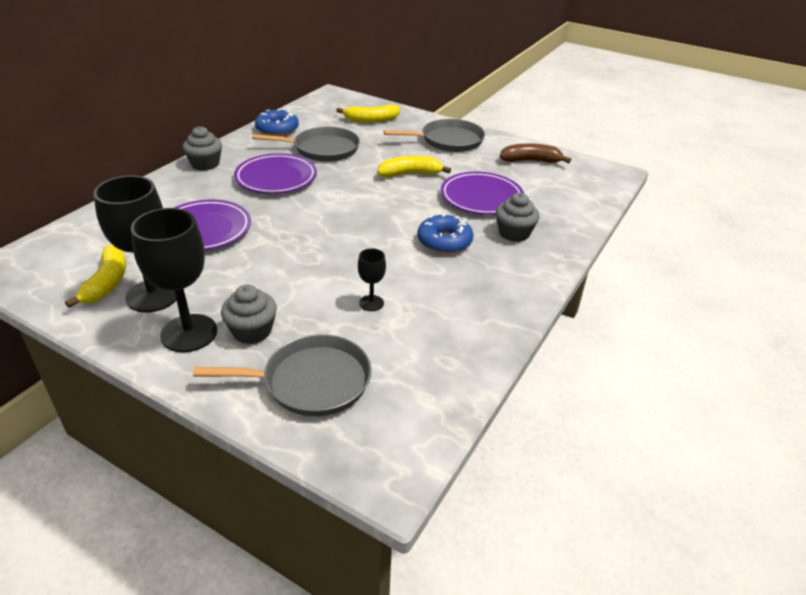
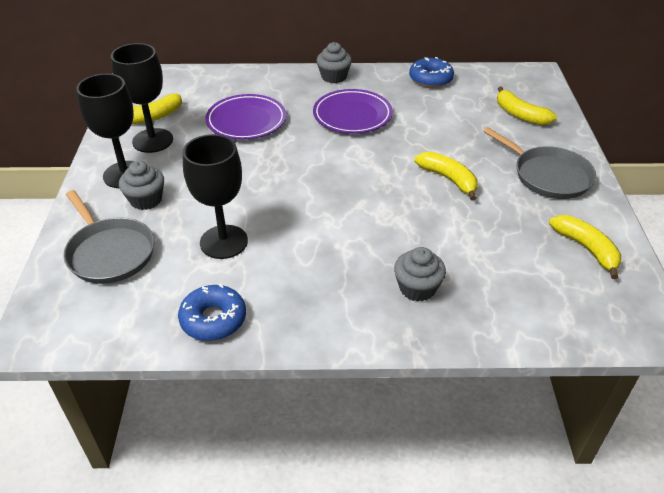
camera: 60 degrees right, 5 degrees up
(322, 149) = (428, 115): grey pan -> none
(371, 303) = (224, 242): black goblet -> black goblet, size x2.07
(444, 241) = (353, 247): blue donut -> blue donut (213, 319)
(481, 197) = (460, 241): purple plate -> none
(530, 161) = (586, 249): brown banana -> yellow banana

